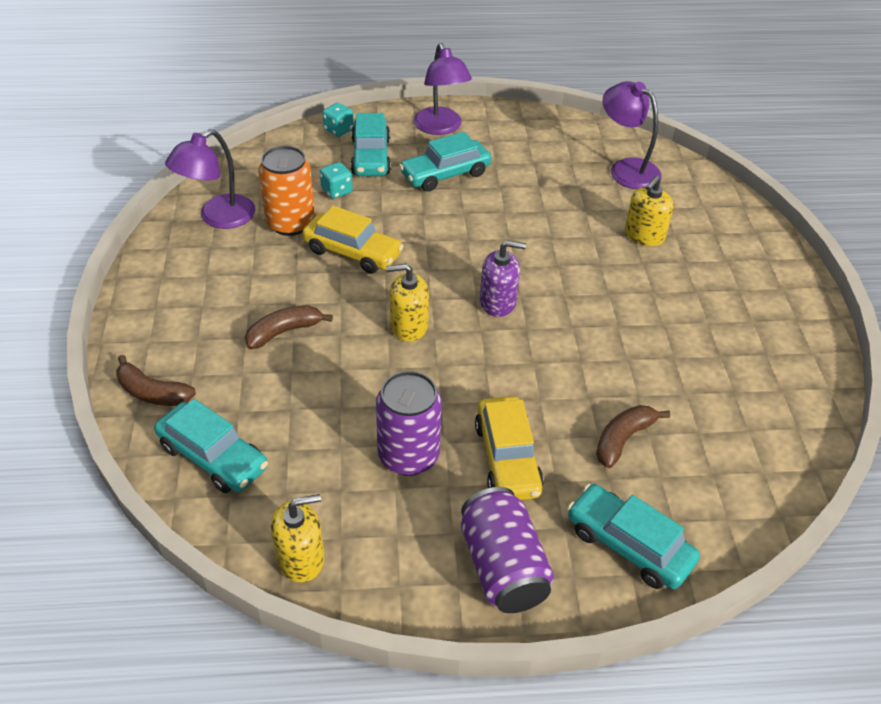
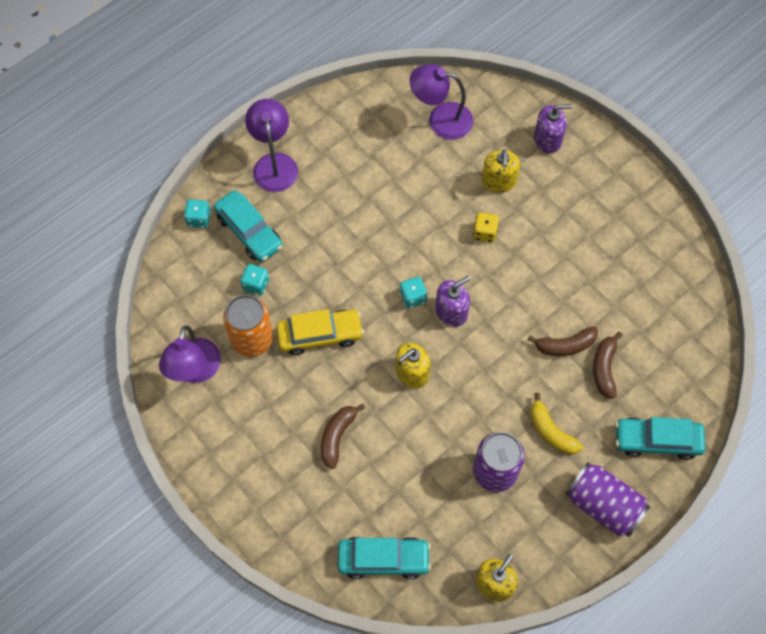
camera: 35 degrees left, 20 degrees up
(152, 392) = (300, 544): brown banana -> brown banana (565, 345)
(441, 128) = (274, 164): purple lamp -> purple lamp turned 135 degrees counterclockwise
(445, 174) = (319, 213): turquoise car -> none
(470, 272) = (413, 297): none -> turquoise dice
(507, 458) = (551, 431): yellow car -> yellow banana
(592, 263) = (484, 232): none -> yellow dice
(726, 230) = (547, 139): none -> purple soap dispenser

